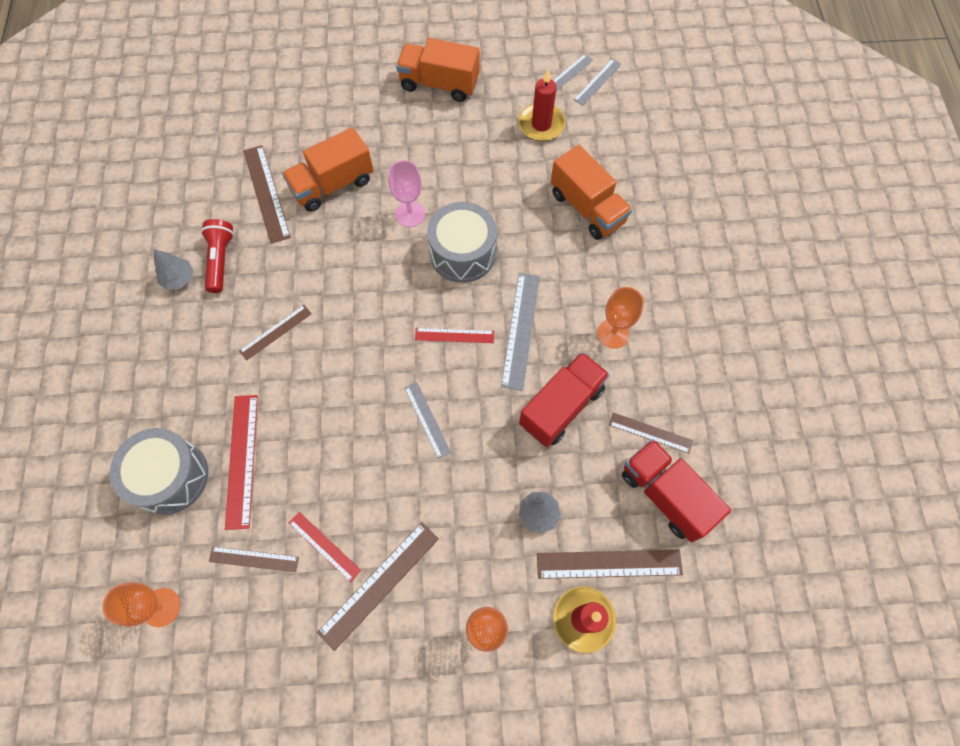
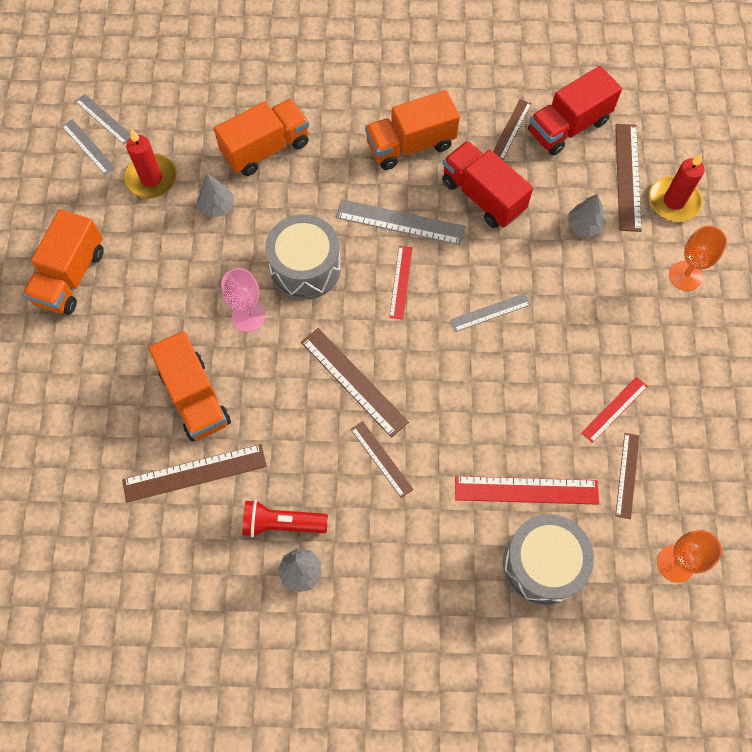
camera: 85 degrees left, 0 degrees up
(379, 584) = (649, 361): brown ruler -> brown ruler (354, 381)
(519, 177) = (217, 206): none -> grey tree
(613, 333) = (410, 145): orange goblet -> orange truck

